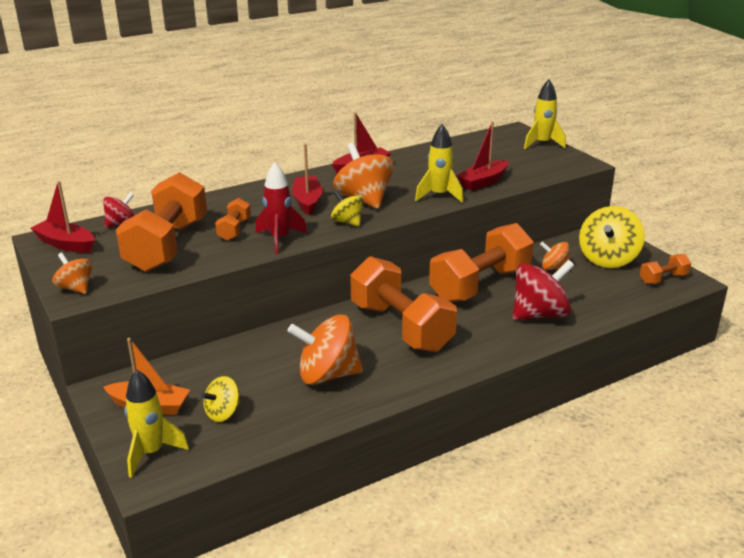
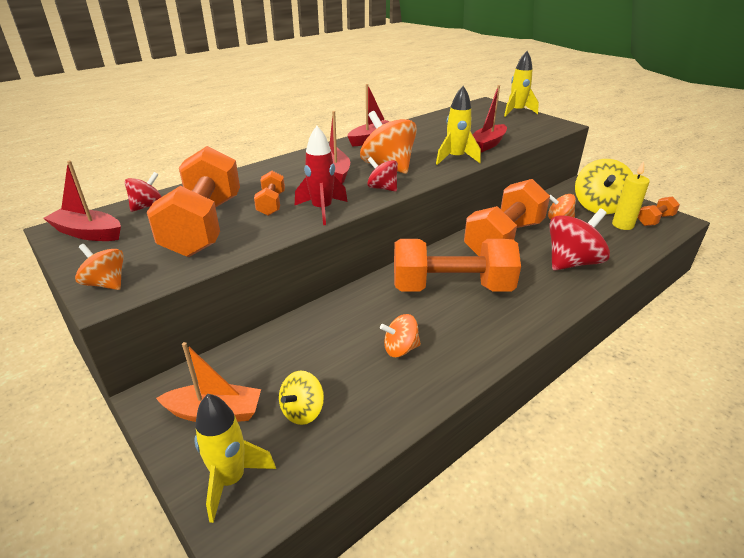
camera: 10 degrees left, 5 degrees up
(327, 375) = (400, 349): orange spinning top -> orange spinning top, size x0.55
(347, 222) = (382, 188): yellow spinning top -> red spinning top
(401, 327) = (451, 288): orange dumbbell -> orange dumbbell turned 45 degrees counterclockwise
(621, 281) = (622, 225): none -> yellow candle

